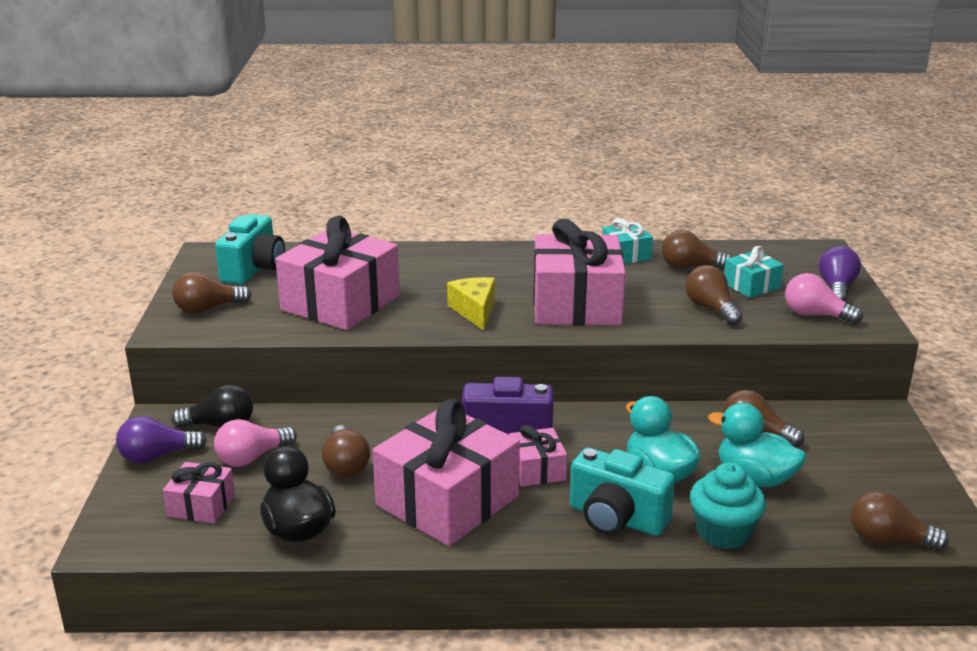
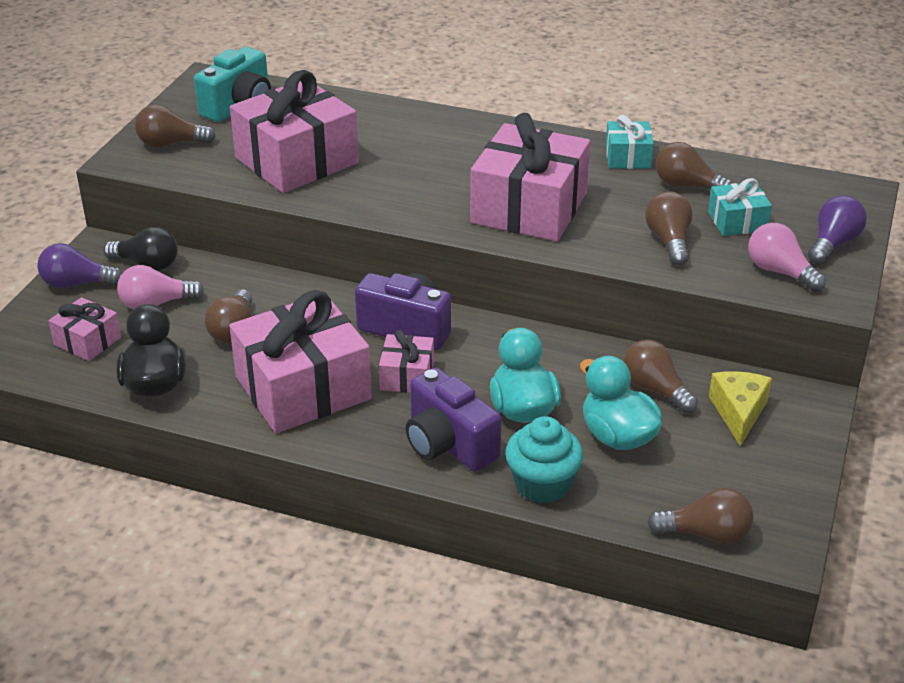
camera: 20 degrees right, 10 degrees up
(474, 311) = (420, 195): yellow cheese -> yellow cheese (738, 412)
(616, 518) = (448, 444): turquoise camera -> purple camera
(888, 540) = (706, 534): brown light bulb -> brown light bulb turned 150 degrees clockwise

